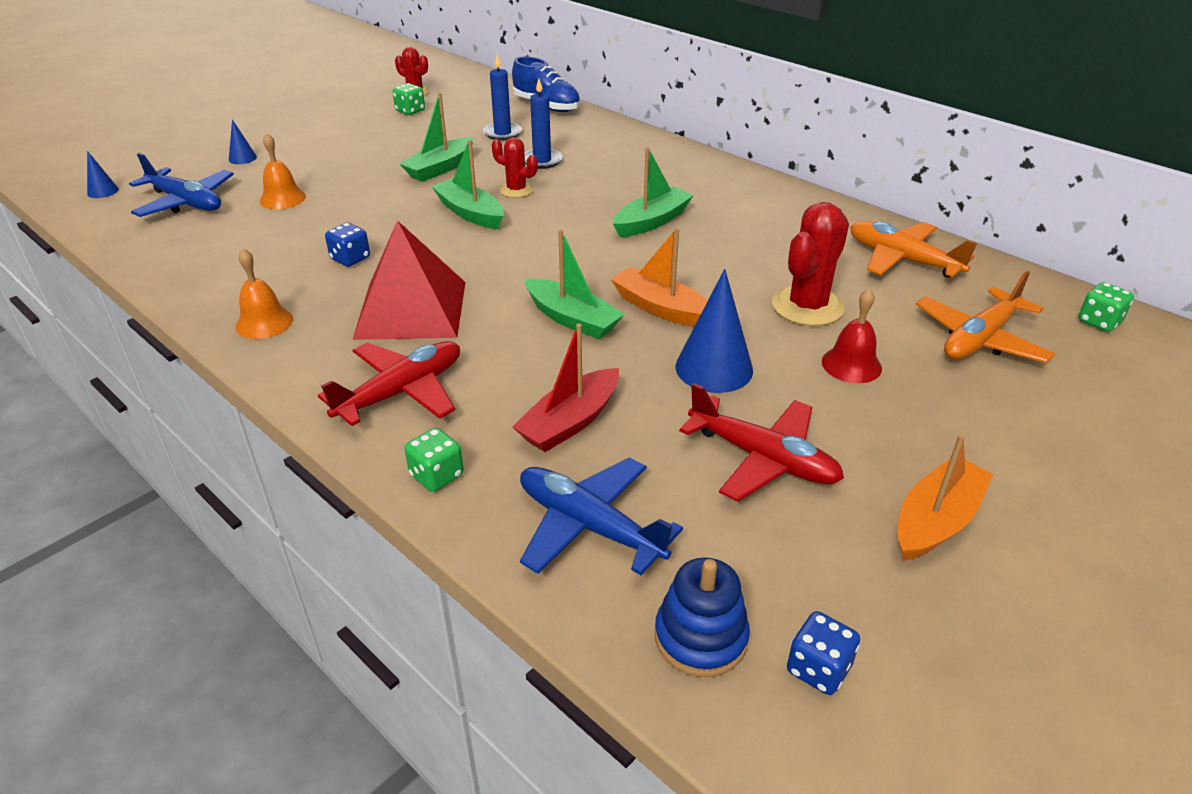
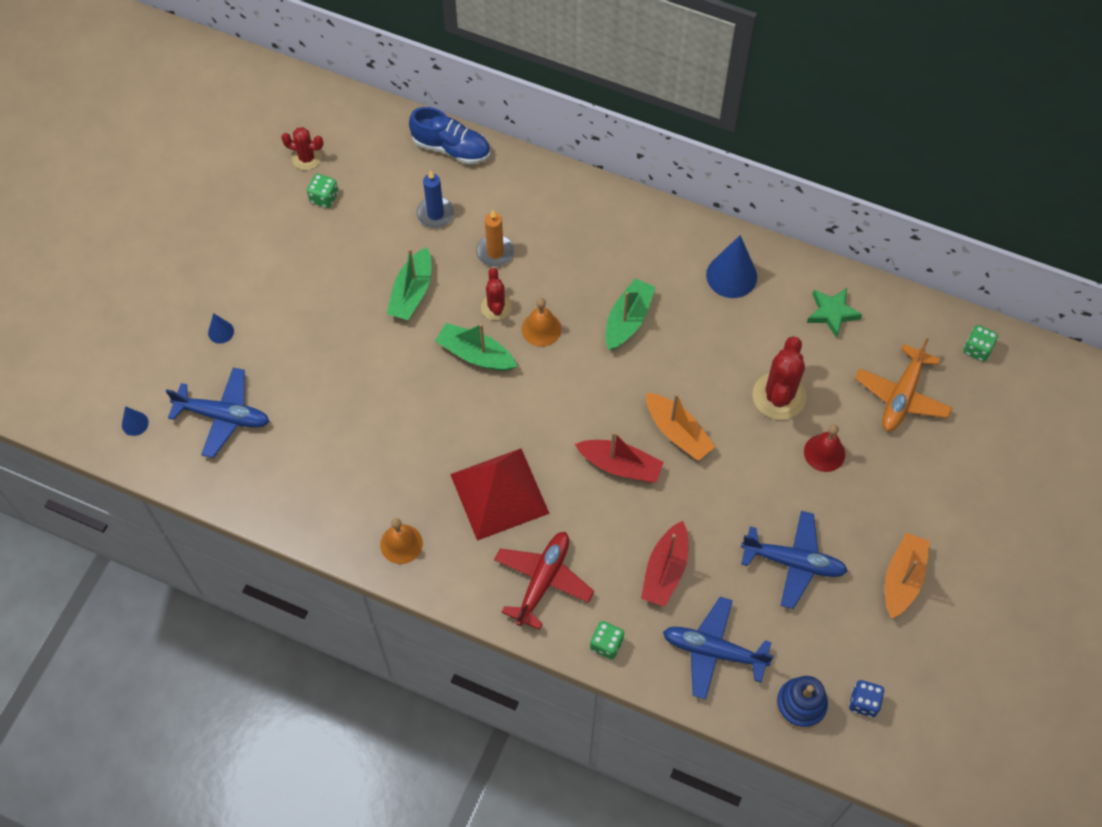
camera: 20 degrees left, 25 degrees up
(282, 198) = (303, 383): orange bell -> orange bell (541, 329)
(350, 259) = (415, 448): blue dice -> none
(516, 190) = (496, 307): red cactus -> red cactus turned 75 degrees clockwise
(542, 161) = (495, 252): blue candle -> orange candle
(572, 319) = (620, 466): green boat -> red boat
(661, 308) = (677, 432): orange boat -> orange boat turned 150 degrees counterclockwise
(714, 368) = (736, 487): blue cone -> blue cone (731, 275)
(763, 459) = (793, 562): red plane -> blue plane
(902, 260) = (832, 313): orange plane -> green star

